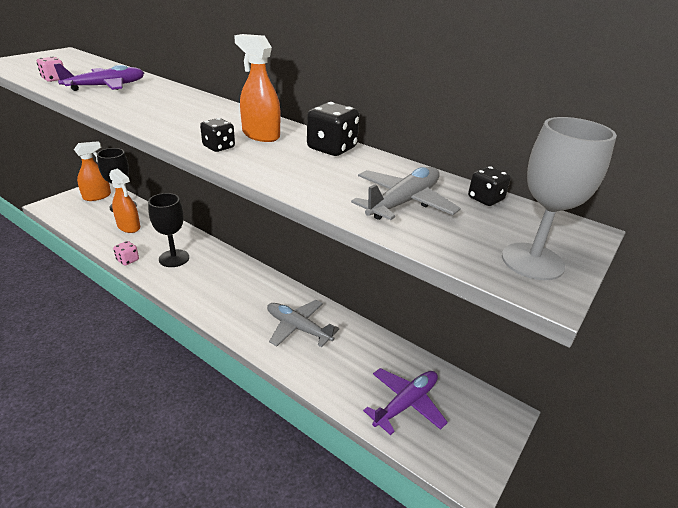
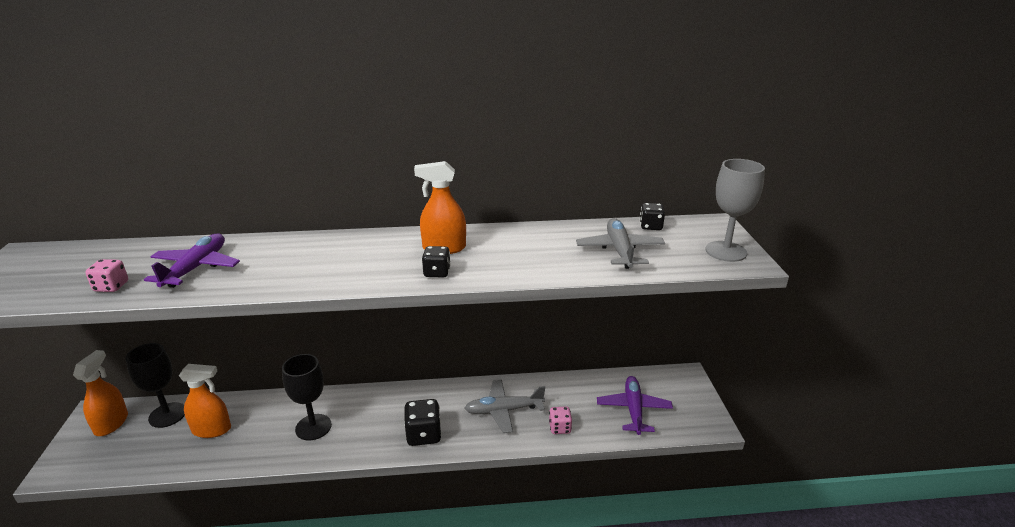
camera: 40 degrees left, 5 degrees down
(128, 260) = (266, 458): pink dice -> pink dice (560, 428)
(332, 148) = (511, 235): black dice -> black dice (423, 435)

